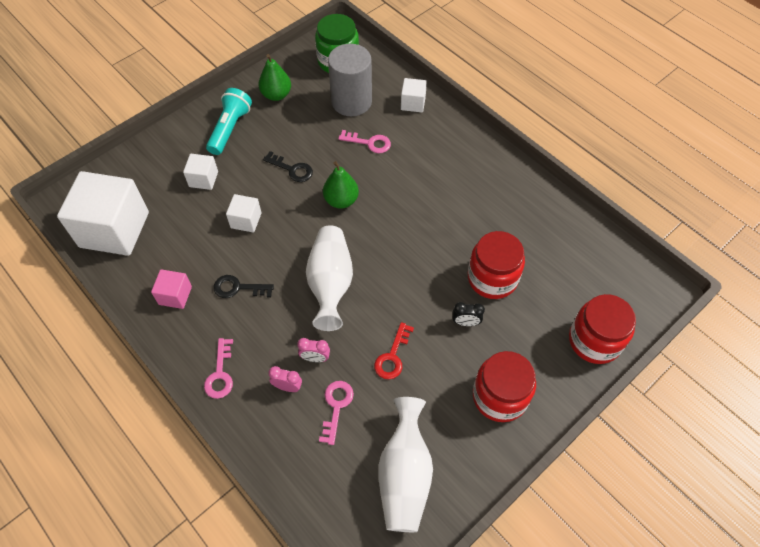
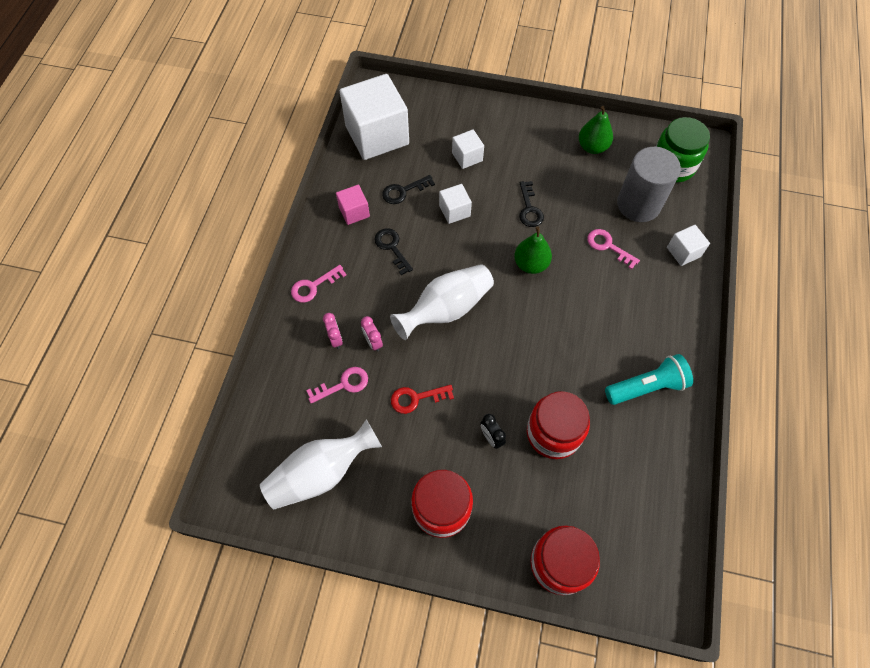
camera: 55 degrees right, 5 degrees up
(191, 245) = (403, 191): none -> black key
(230, 129) = (529, 140): turquoise flashlight -> turquoise flashlight (646, 387)
(369, 143) = (608, 246): pink key -> pink key turned 150 degrees clockwise

